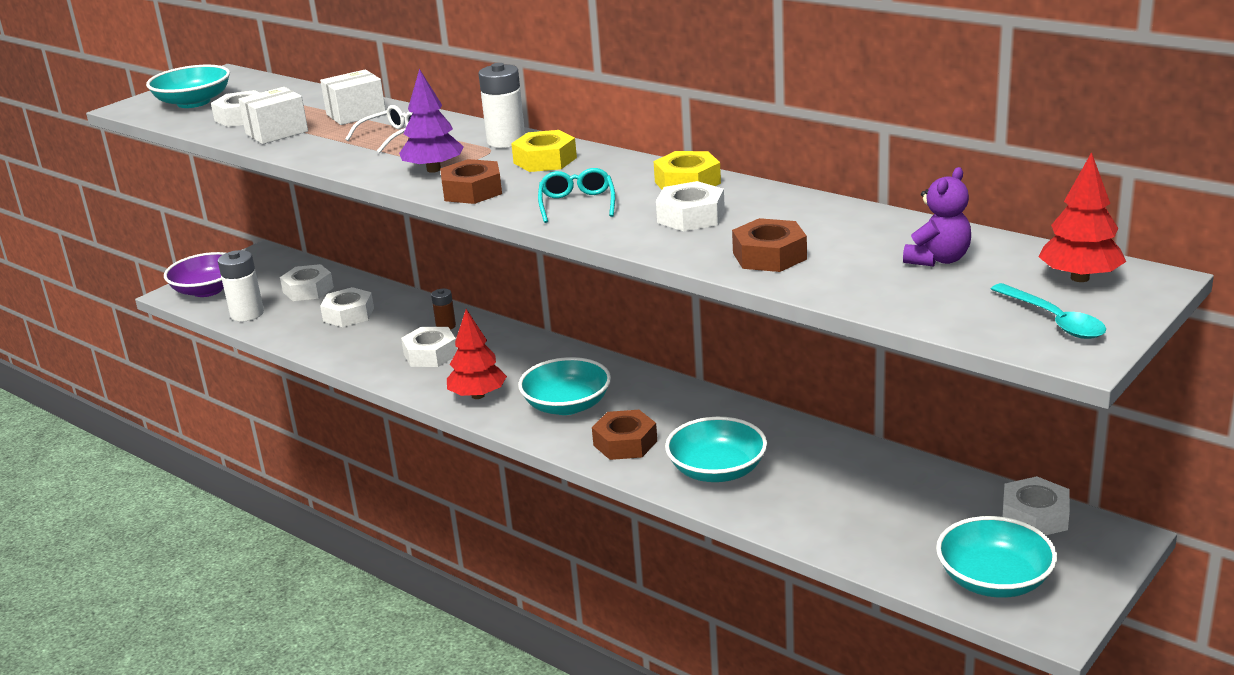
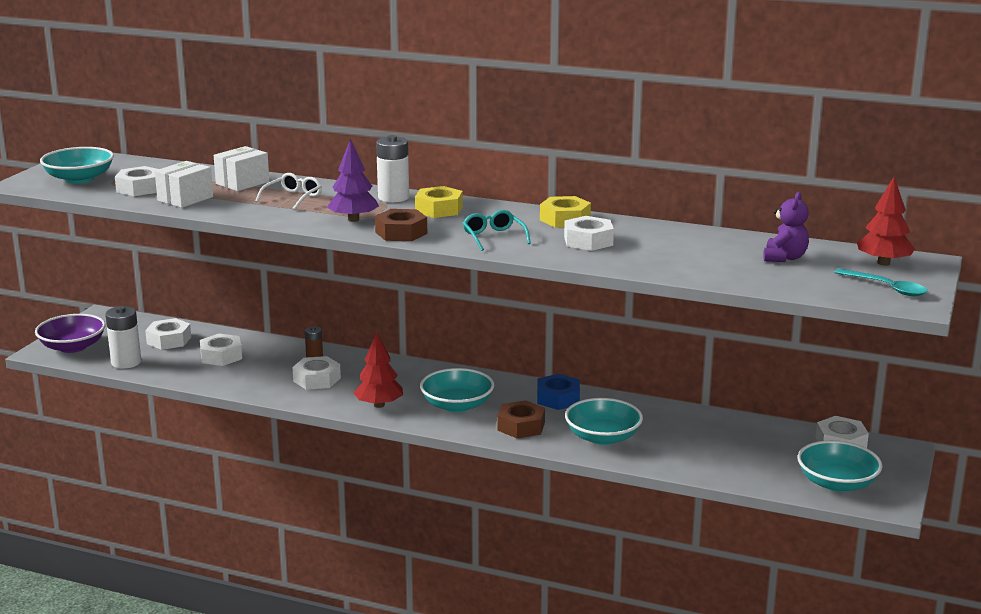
camera: 20 degrees left, 5 degrees down
(694, 408) = (558, 398): none -> blue nut
(769, 256) = (668, 262): brown nut -> none

